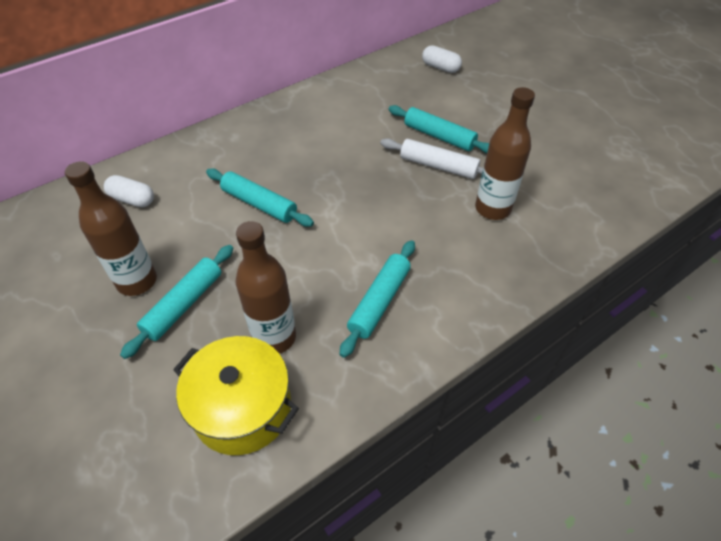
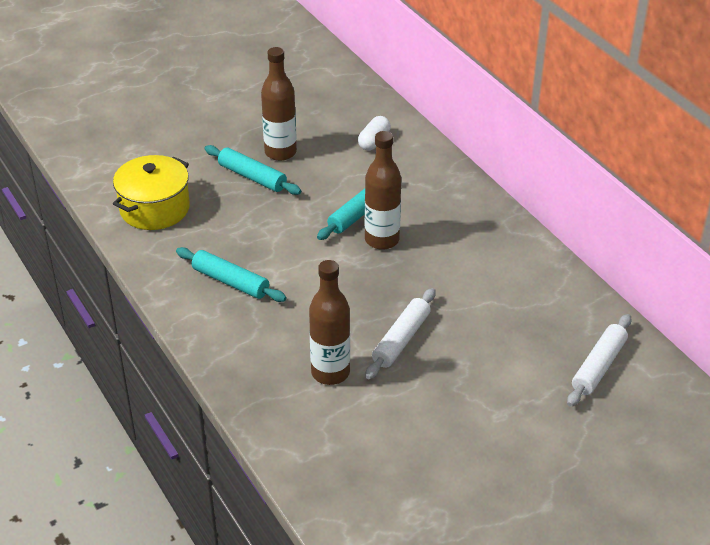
camera: 95 degrees right, 10 degrees down
(274, 337) = (210, 223): brown bottle -> brown bottle (382, 240)
(439, 136) = (452, 347): turquoise rolling pin -> none
(440, 67) = (598, 366): white capsule -> white rolling pin

